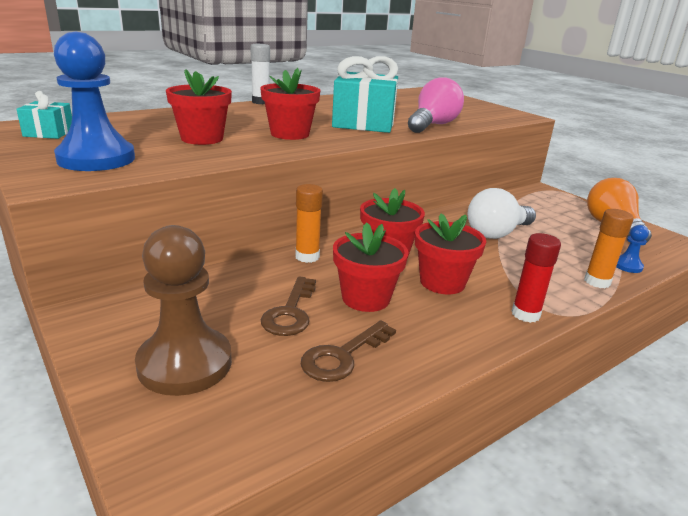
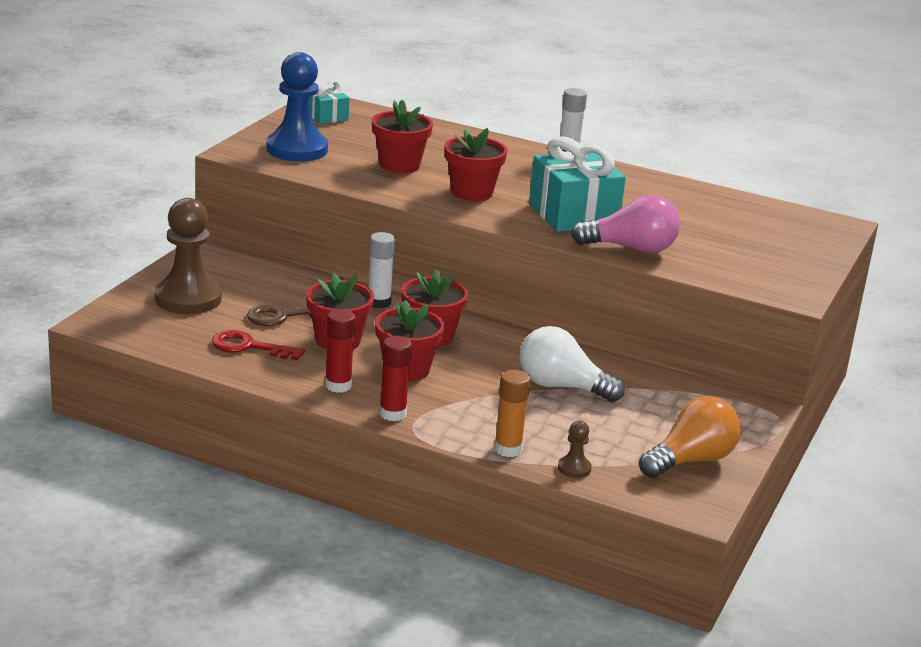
camera: 60 degrees right, 0 degrees up
(307, 257) = (379, 303): orange glue stick -> white glue stick
(342, 356) = (249, 347): brown key -> red key
(459, 326) = (338, 385): none -> red glue stick
(627, 266) = (574, 468): blue pawn -> brown pawn

